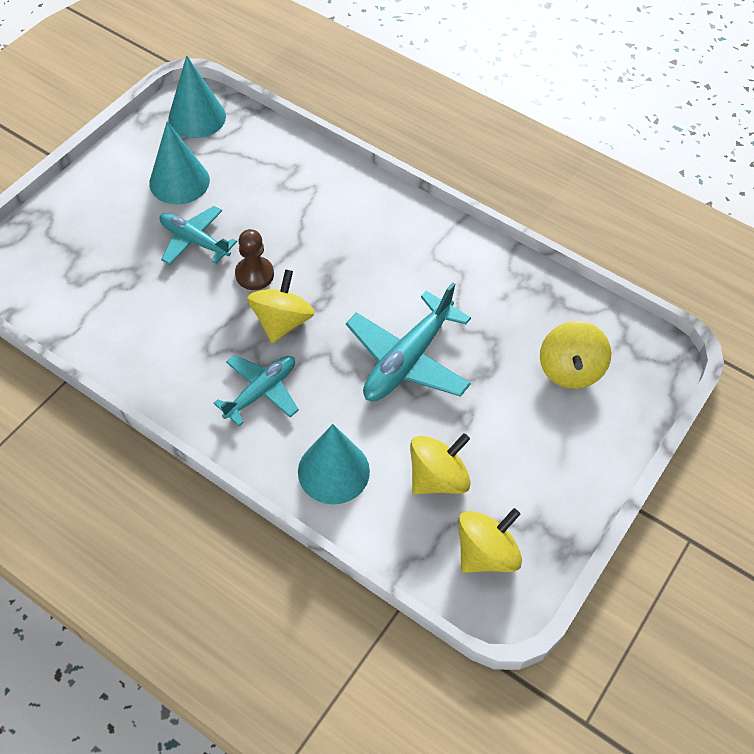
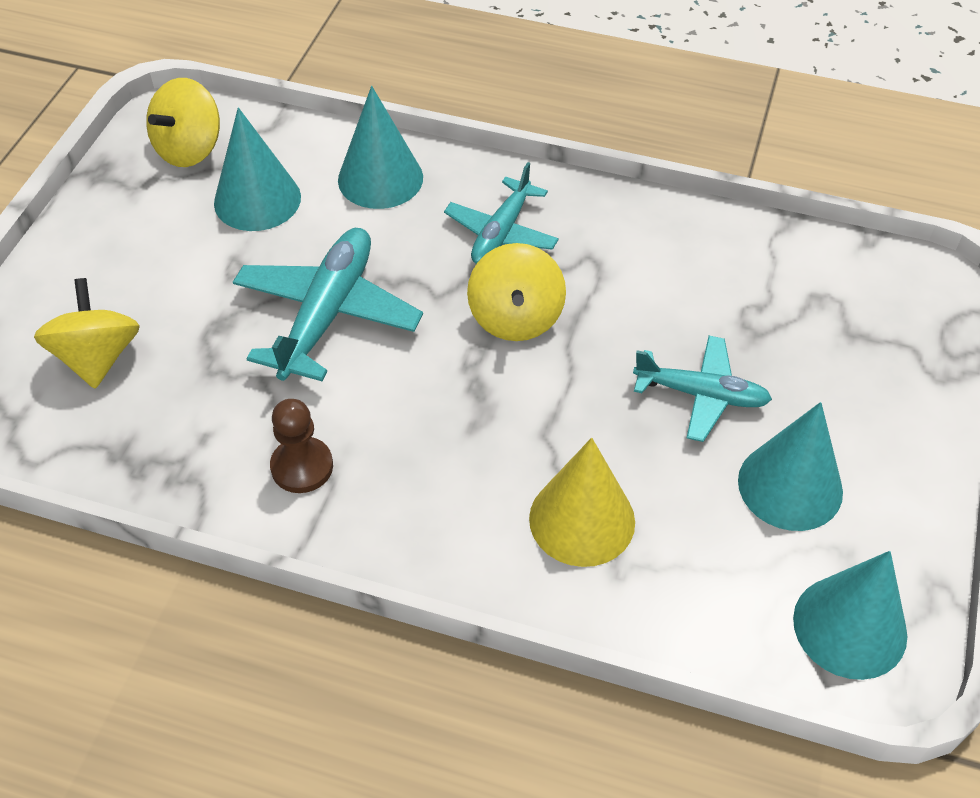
camera: 165 degrees right, 5 degrees down
(254, 274) = (586, 370): brown pawn -> brown pawn (302, 467)
(301, 195) = (582, 520): none -> yellow cone
(437, 477) = (257, 200): yellow spinning top -> turquoise cone

